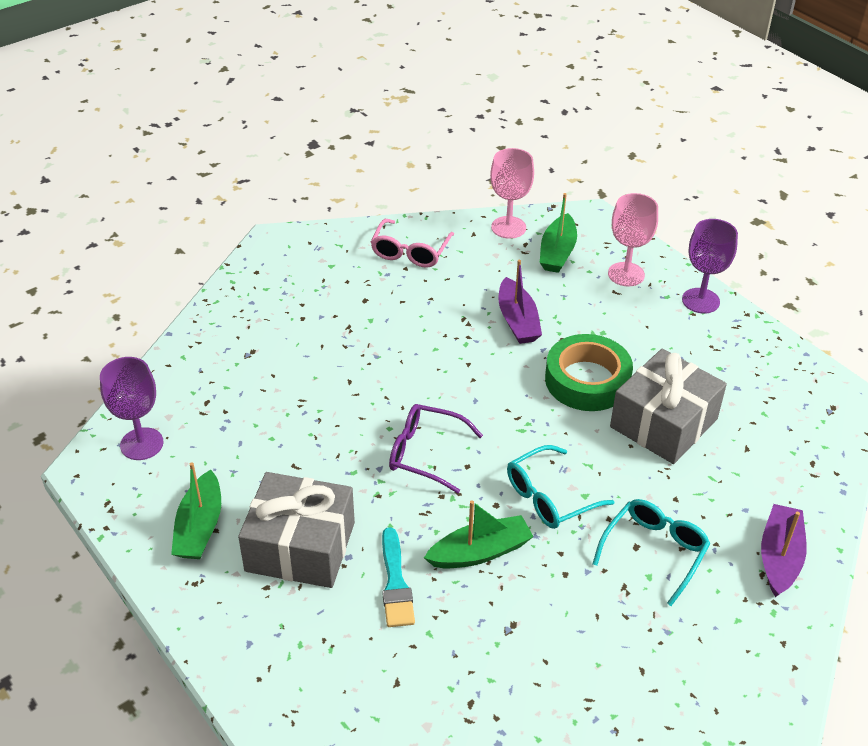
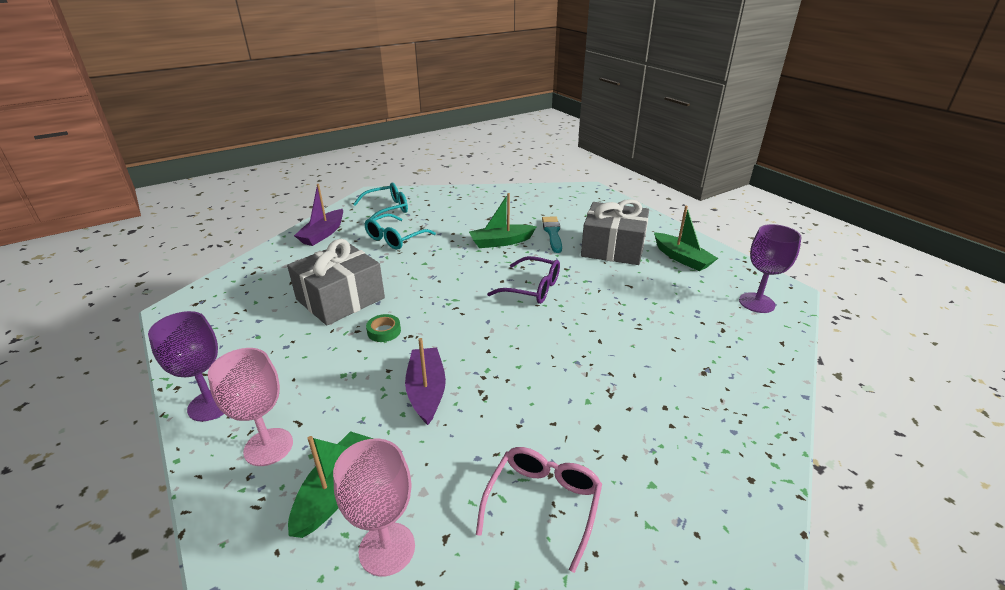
camera: 175 degrees left, 10 degrees down
(200, 527) = (682, 258): green boat -> green boat turned 135 degrees clockwise
(549, 497) = (448, 263): turquoise glasses -> turquoise glasses (387, 209)
(587, 380) = (384, 331): green tape -> green tape, size x0.43

